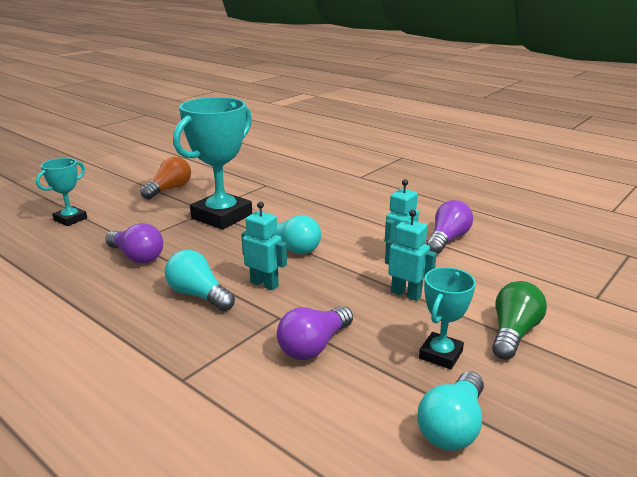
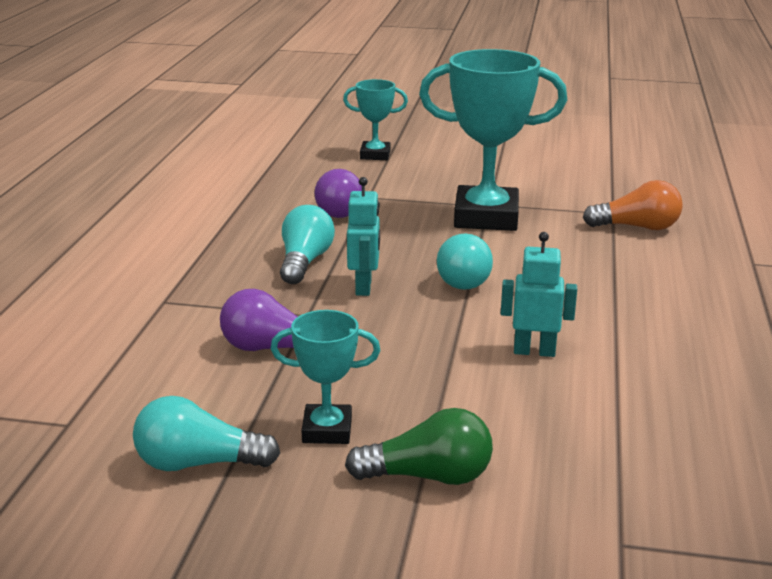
camera: 60 degrees right, 0 degrees up
(169, 189) = (510, 170): orange light bulb -> orange light bulb (637, 227)
(406, 294) = (441, 378): turquoise robot -> none
(447, 239) = (639, 377): purple light bulb -> none

